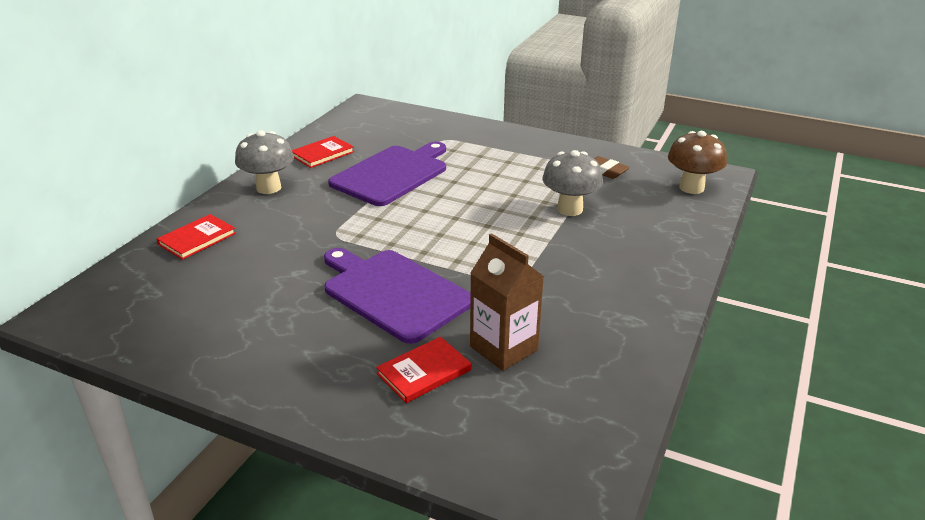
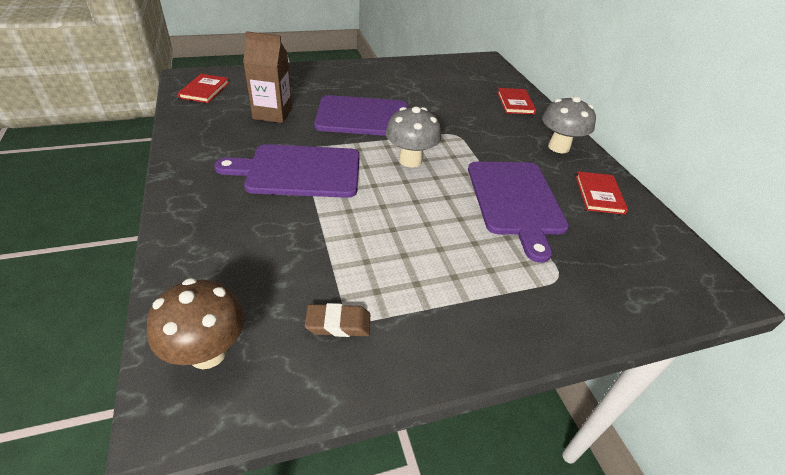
camera: 135 degrees right, 10 degrees up
(424, 372) = (302, 92): red book -> red book (204, 90)
(542, 263) = (299, 171): none -> purple cutting board
(570, 209) = (325, 236): grey mushroom -> grey mushroom (410, 160)

